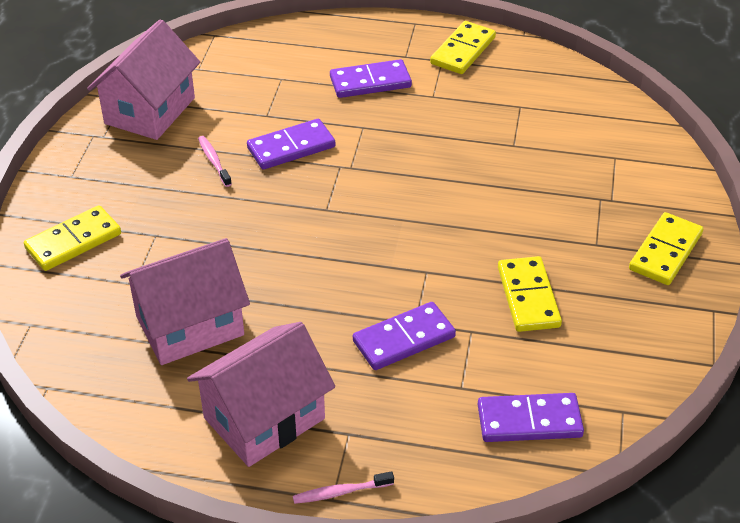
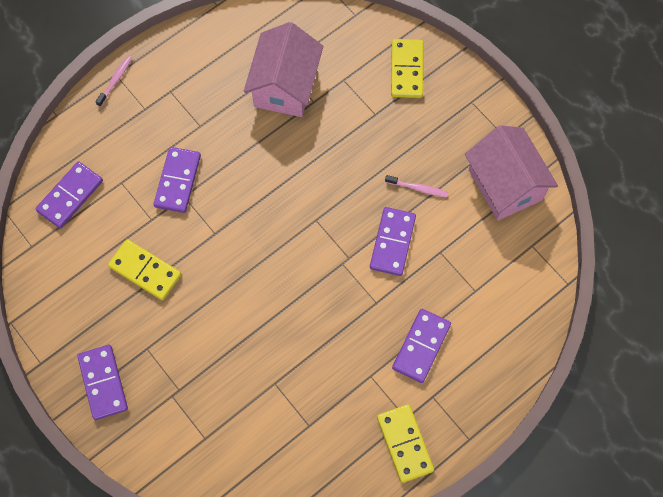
camera: 130 degrees right, 25 degrees up
(264, 418) = (190, 79): pink house -> none
(665, 252) = (103, 383): yellow domino -> purple domino

